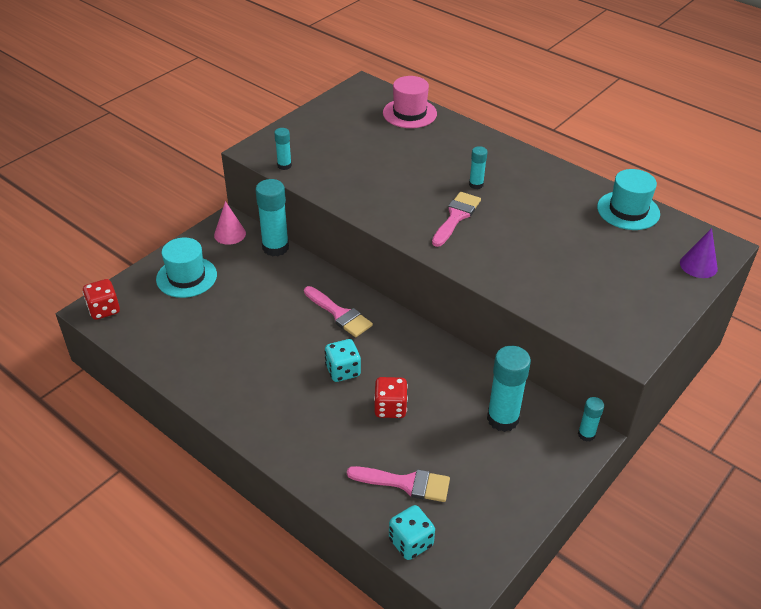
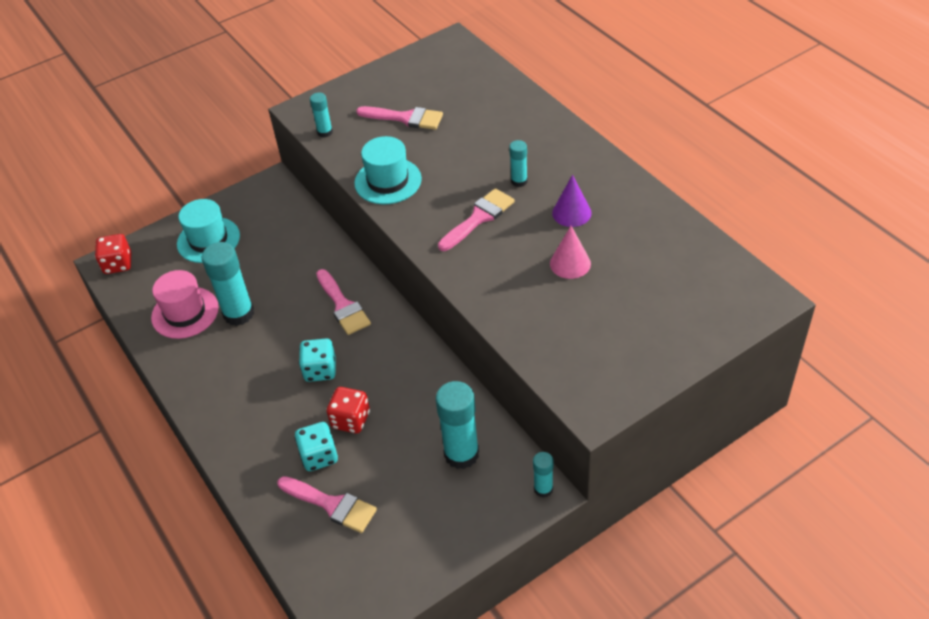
camera: 20 degrees right, 5 degrees up
(230, 234) = (269, 197): pink cone -> pink cone (570, 263)
(275, 247) = (309, 219): turquoise glue stick -> turquoise glue stick (238, 313)
(352, 147) = (405, 118): none -> pink brush
(409, 113) = (486, 82): pink hat -> pink hat (185, 312)
(411, 542) = (310, 568): turquoise dice -> turquoise dice (319, 456)
(628, 210) = (678, 237): turquoise hat -> turquoise hat (388, 181)
(698, 265) = (726, 318): purple cone -> purple cone (571, 213)

